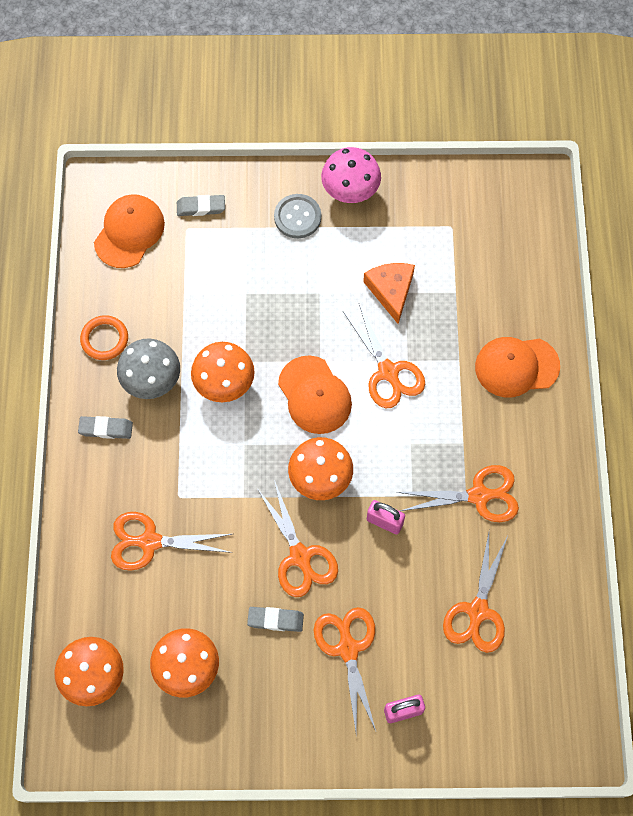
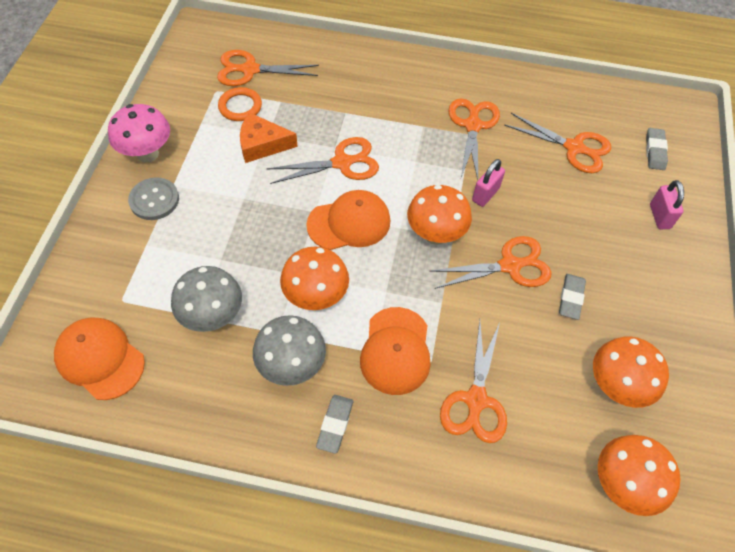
camera: 80 degrees left, 10 degrees down
(104, 339) = (224, 408): orange ring -> orange ring (240, 106)
(186, 305) = (213, 316): none -> grey mushroom
(201, 207) = (103, 282): grey eraser -> grey eraser (655, 151)
(348, 648) = (601, 245): orange scissors -> orange scissors (249, 70)
(516, 366) = (363, 78): orange cap -> orange cap (396, 351)

